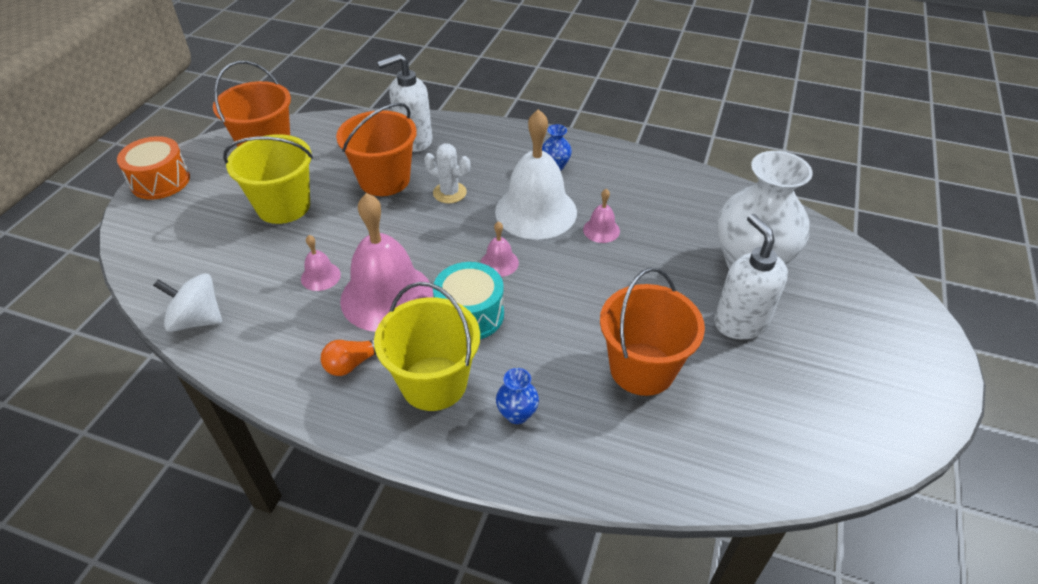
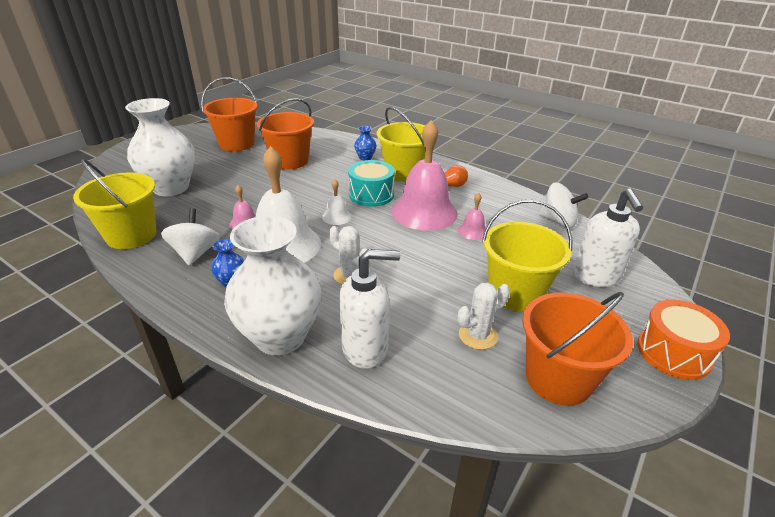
camera: 165 degrees left, 10 degrees down
(324, 164) = (477, 335): none -> white cactus
(384, 180) = (411, 302): orange bucket -> orange bucket (237, 144)
(482, 136) = (280, 336): none -> white vase
(499, 263) = (336, 216): pink bell -> white bell
(616, 185) = (195, 253): none -> white spinning top
(702, 190) = (131, 235): none -> yellow bucket
(740, 322) = (216, 167): white soap dispenser -> white soap dispenser (596, 276)

